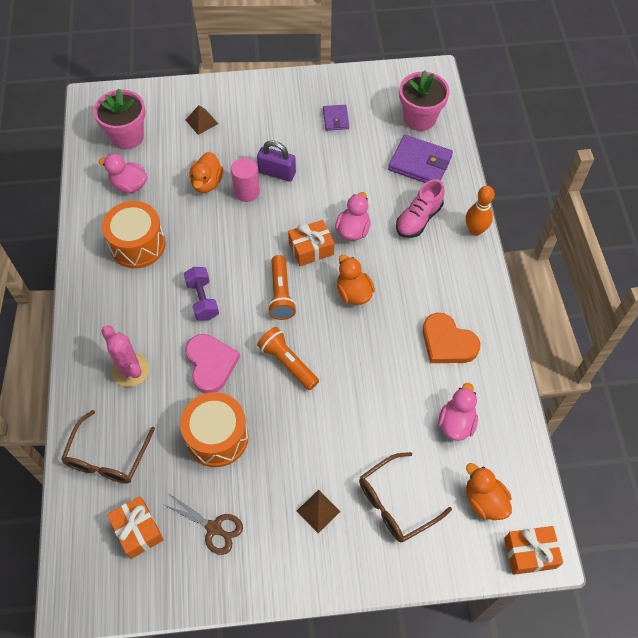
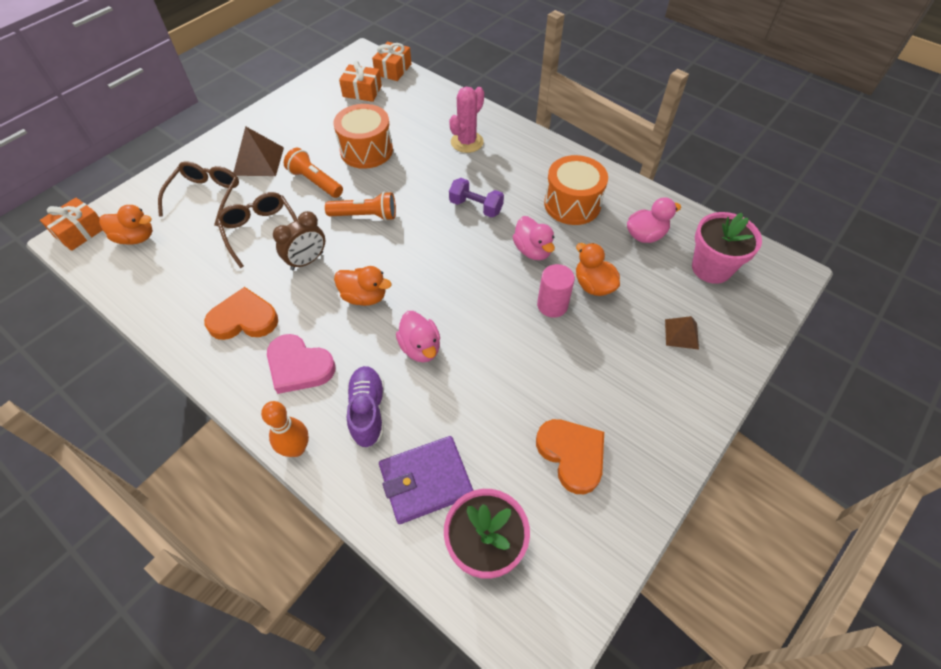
camera: 135 degrees right, 5 degrees down
(107, 457) = (421, 103): brown glasses -> brown glasses (261, 231)
(130, 370) = (467, 142): pink cactus -> pink cactus turned 60 degrees counterclockwise
(211, 364) = (419, 179): pink heart -> pink heart (299, 366)
(214, 528) = (318, 117): brown scissors -> none
(277, 173) = (551, 344): purple padlock -> none
(281, 294) = (423, 252): orange flashlight -> orange flashlight (315, 182)
(311, 249) = (439, 303): orange gift -> orange gift (393, 69)
(318, 511) = (258, 161): brown pyramid -> brown pyramid, size x1.65
(335, 119) = (572, 455): purple wallet -> orange heart
(367, 356) = (307, 261): none -> brown clock
(418, 219) = (367, 411): pink shoe -> purple shoe
(456, 423) = (192, 268): pink duck -> pink duck (532, 250)

